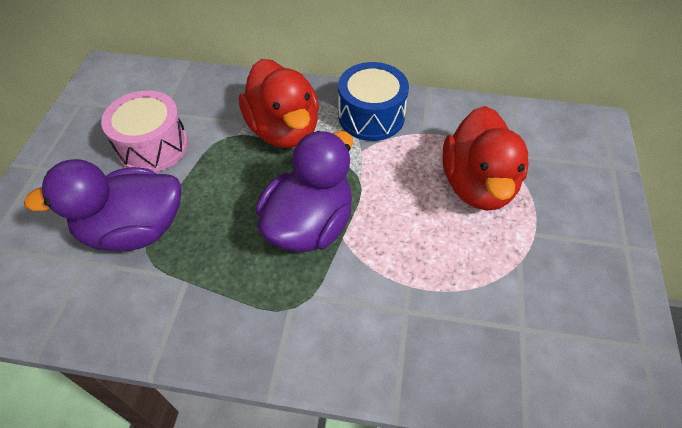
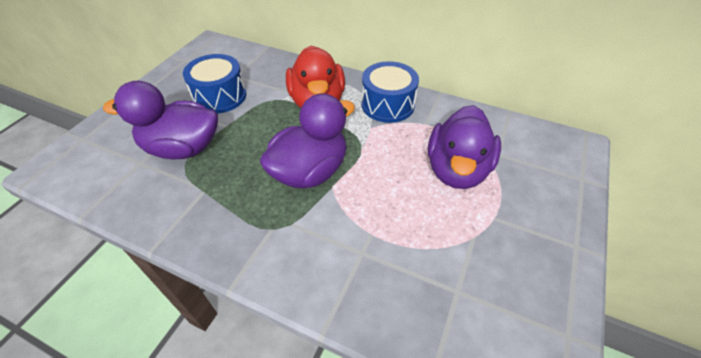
camera: 15 degrees right, 5 degrees down
(153, 146) = (220, 96): pink drum -> blue drum
(477, 185) = (457, 170): red duck -> purple duck

